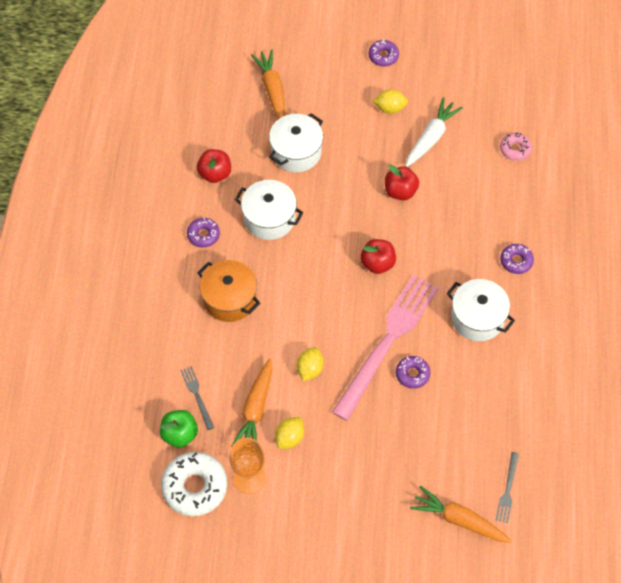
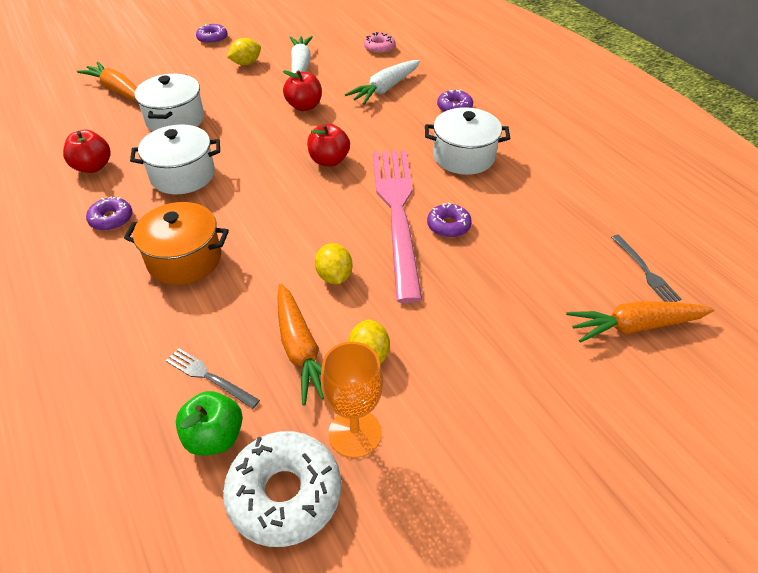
camera: 35 degrees left, 15 degrees down
(479, 206) = (385, 89): none -> white carrot

